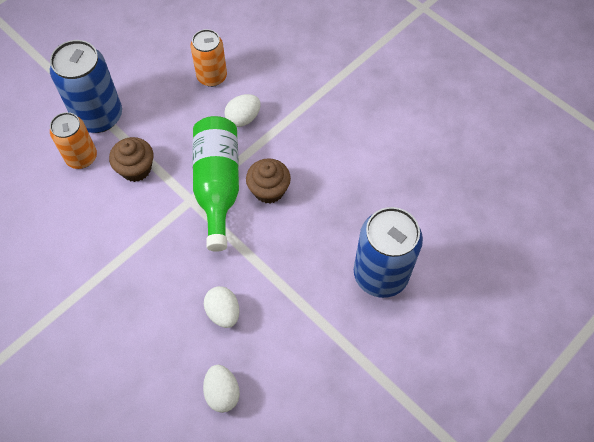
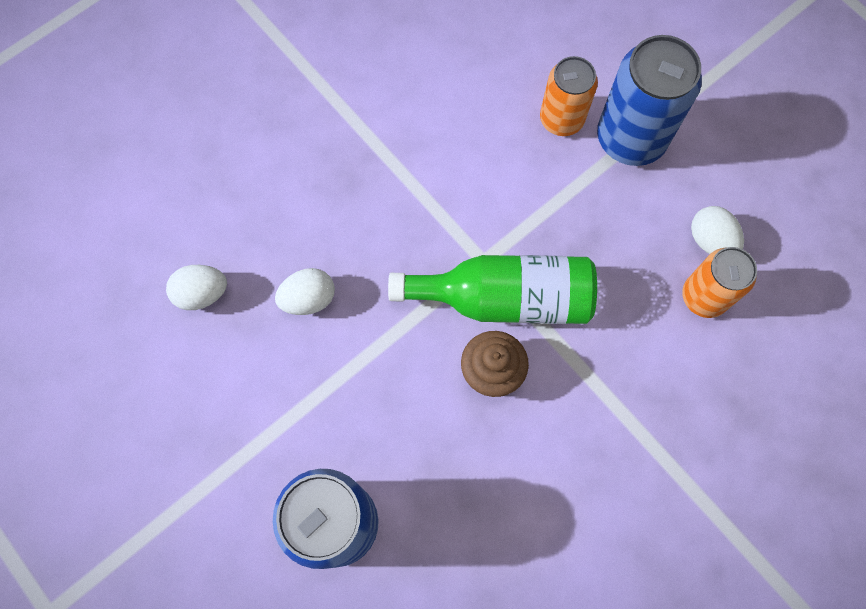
camera: 95 degrees right, 10 degrees up
(136, 169) = (539, 189): brown cupcake -> none
(243, 118) = (623, 341): white egg -> white egg (710, 241)

